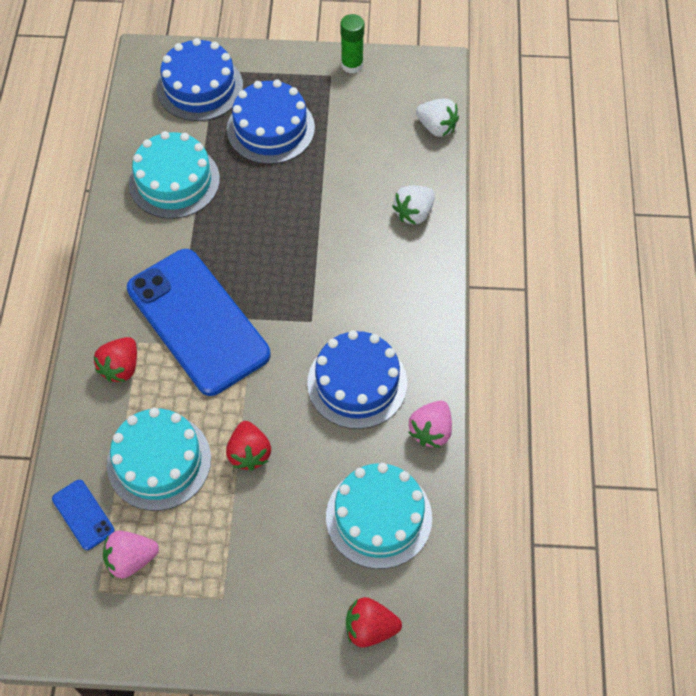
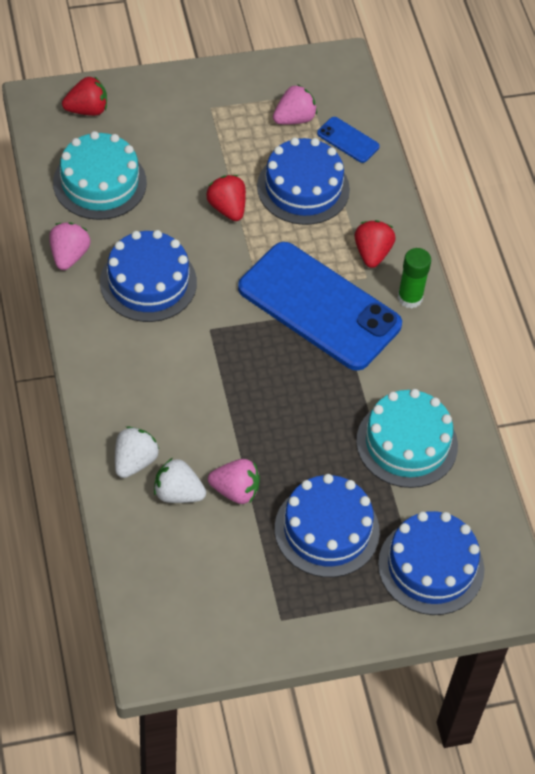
camera: 160 degrees right, 5 degrees down
(159, 461) = (303, 188): turquoise cake -> blue cake
(334, 172) = (235, 491): none -> pink strawberry
(352, 65) = (259, 641): green glue stick -> green glue stick (410, 298)
(436, 127) = (133, 575): white strawberry -> white strawberry (178, 493)

